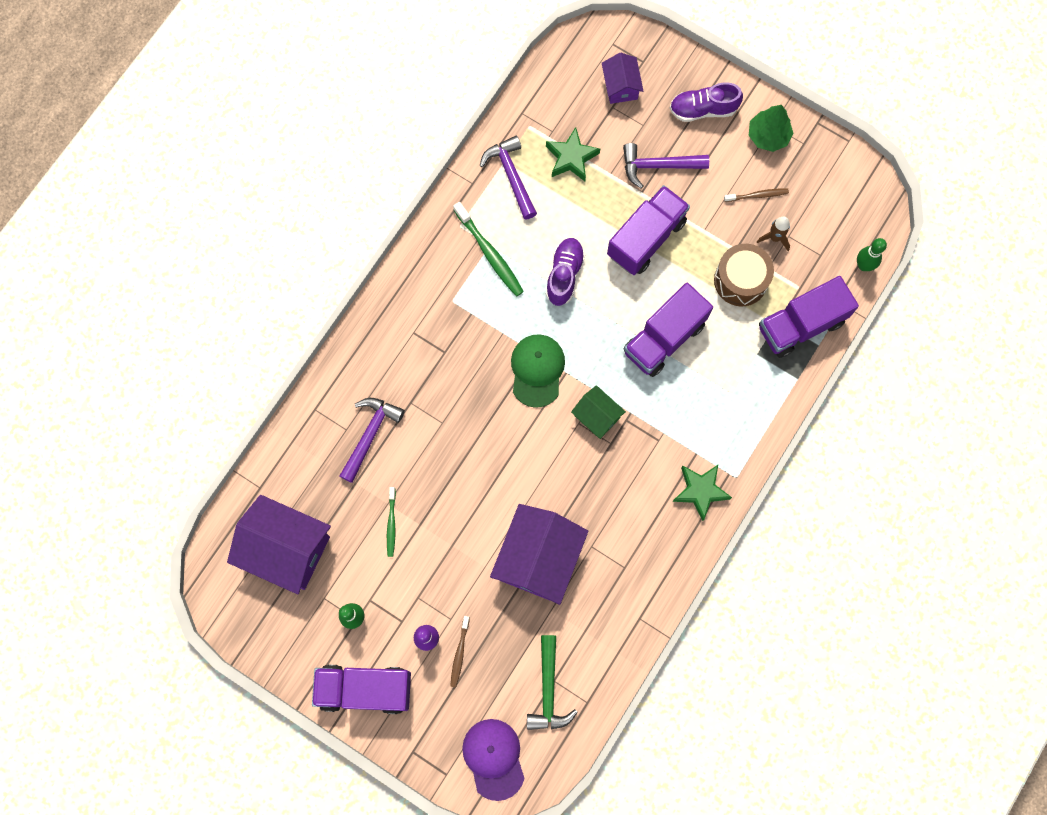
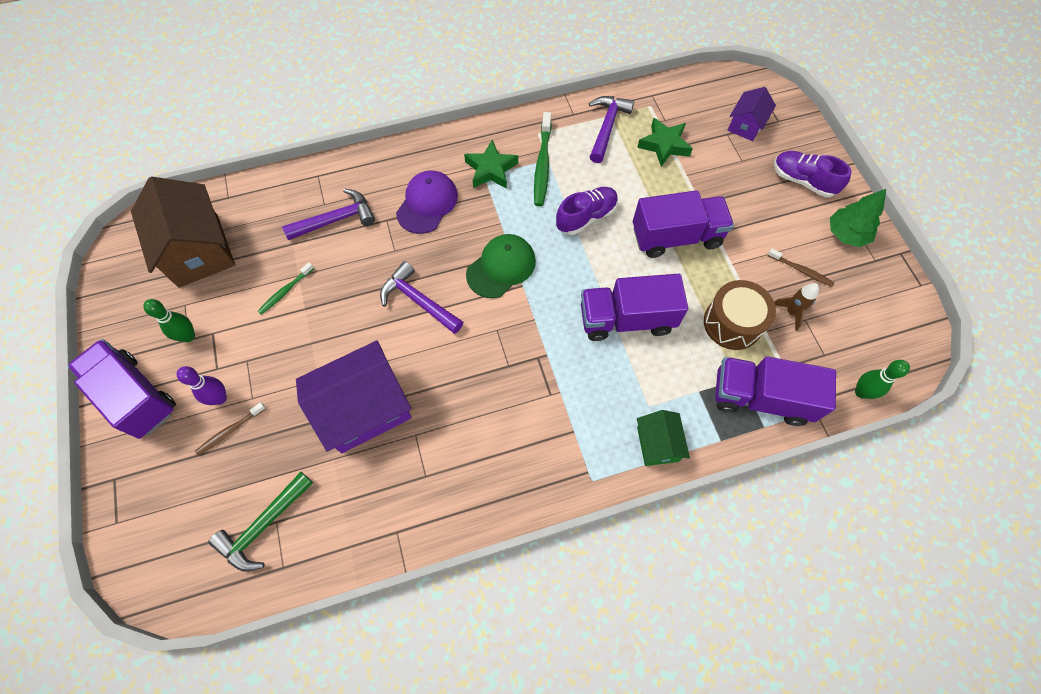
camera: 40 degrees right, 10 degrees down
(286, 549) = (198, 250): purple house -> brown house
(494, 758) = (163, 545): purple cap -> purple cap (427, 203)
(597, 416) = (516, 336): green house -> green house (657, 444)
(658, 166) = (731, 194): purple hammer -> purple hammer (418, 301)
(700, 491) = (549, 465): green star -> green star (491, 169)

